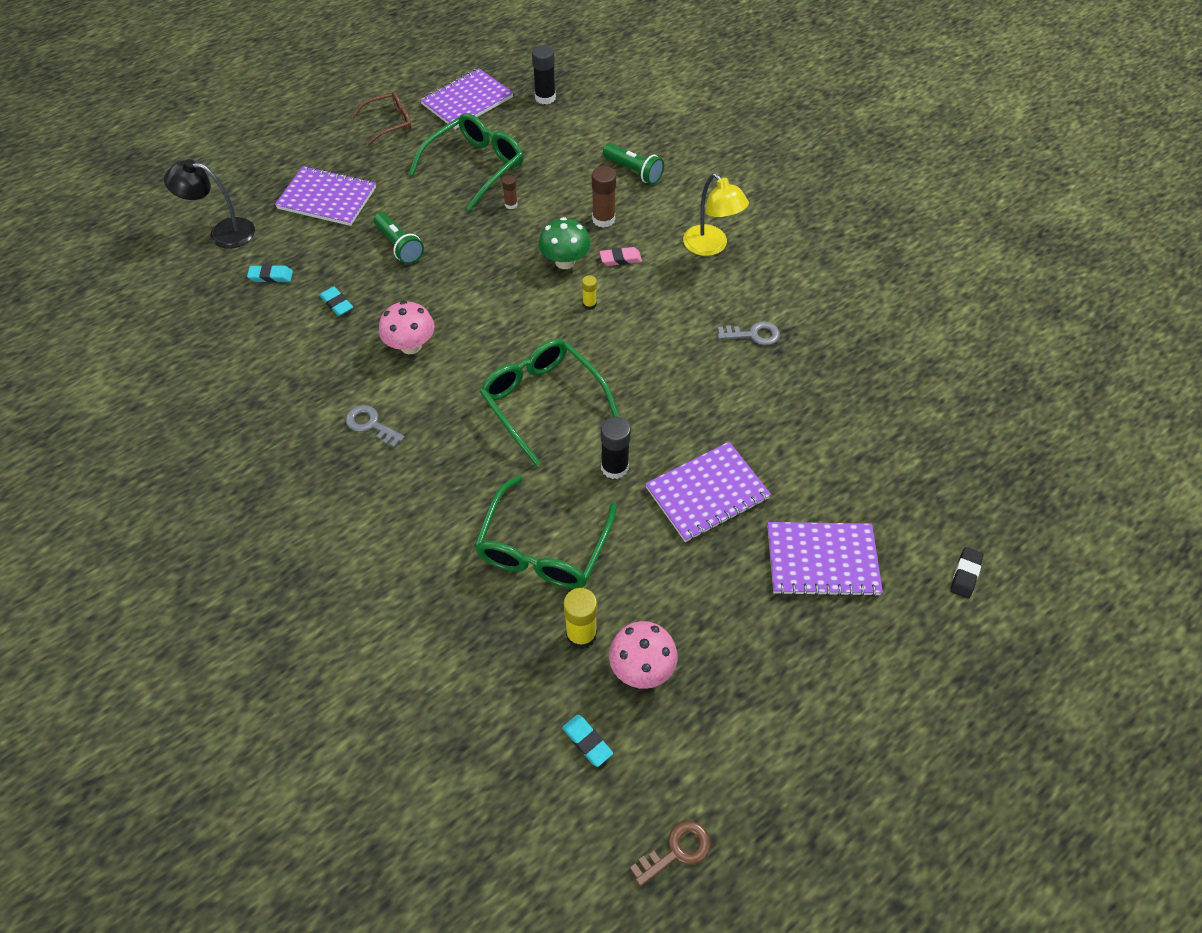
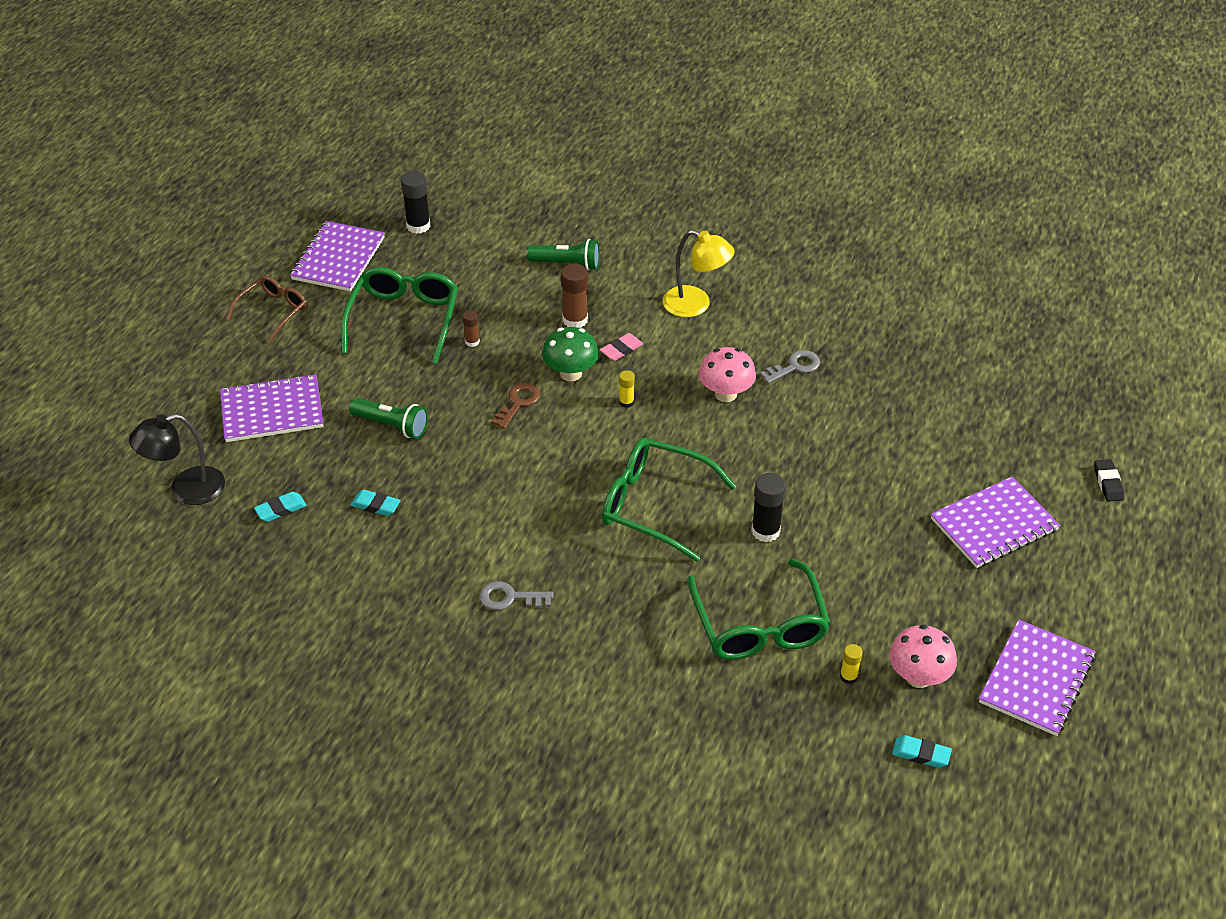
camera: 30 degrees left, 10 degrees down
(411, 346) = (486, 511): pink mushroom -> pink mushroom (725, 394)
(581, 634) = (848, 677): yellow glue stick -> yellow glue stick, size x0.57
(677, 851) = (1053, 794): brown key -> brown key (518, 403)
(707, 493) = (861, 515): purple notebook -> purple notebook (1036, 679)

